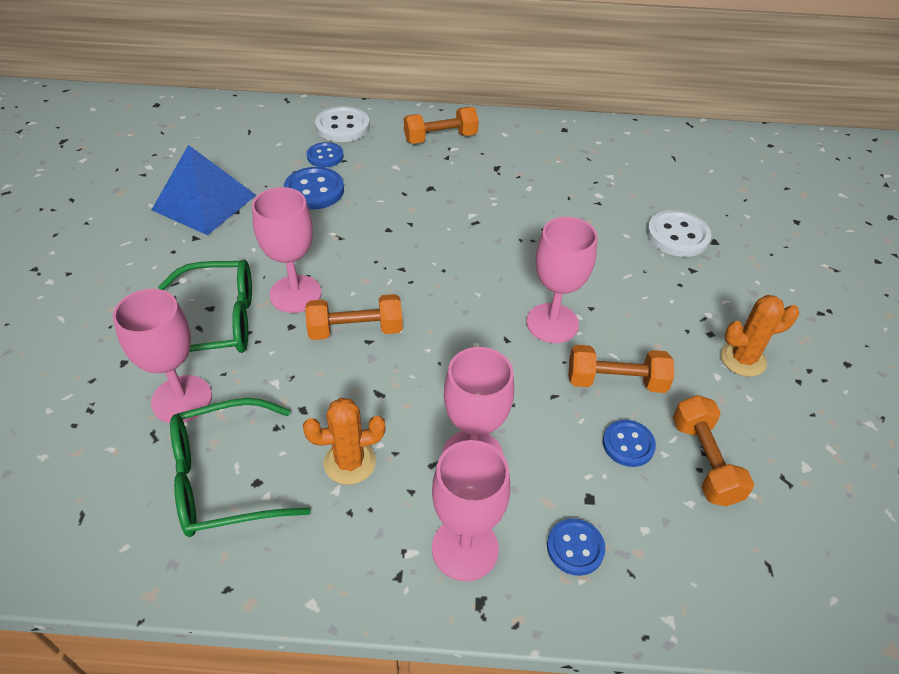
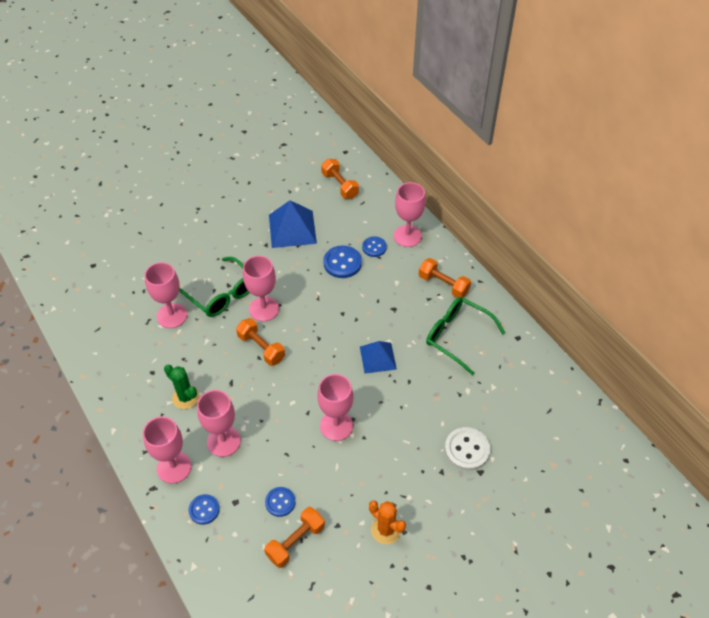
camera: 55 degrees right, 5 degrees up
(226, 478) = (146, 361): green glasses -> green glasses (458, 336)
(342, 126) = (407, 236): white button -> pink goblet
(350, 462) = (185, 397): orange cactus -> green cactus
(486, 235) = (378, 358): none -> blue pyramid
(616, 381) = (318, 476): orange dumbbell -> orange dumbbell (340, 185)

